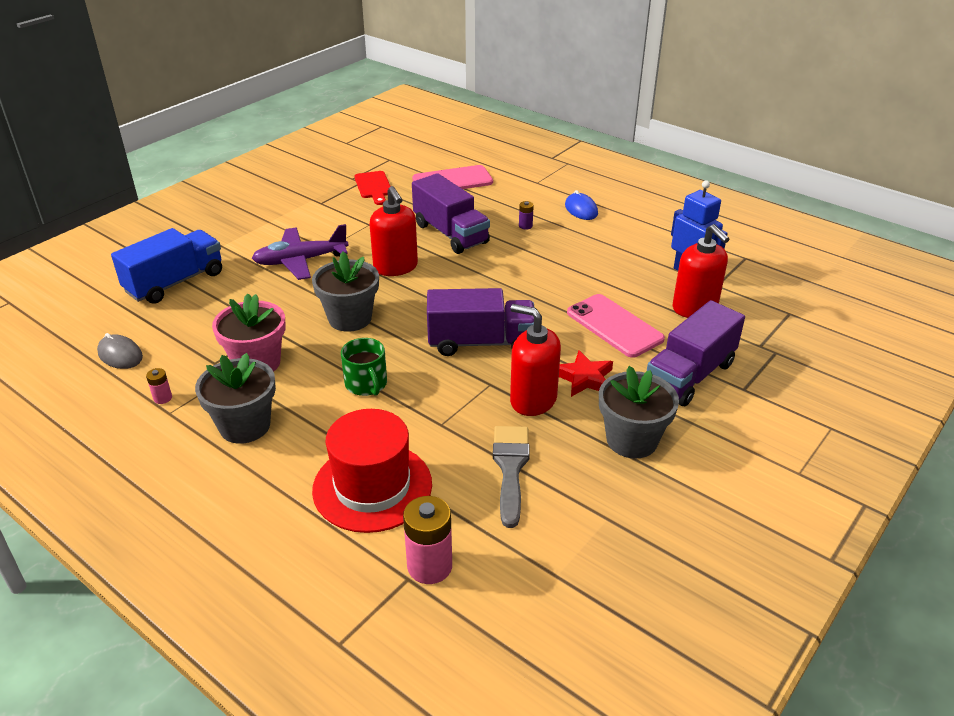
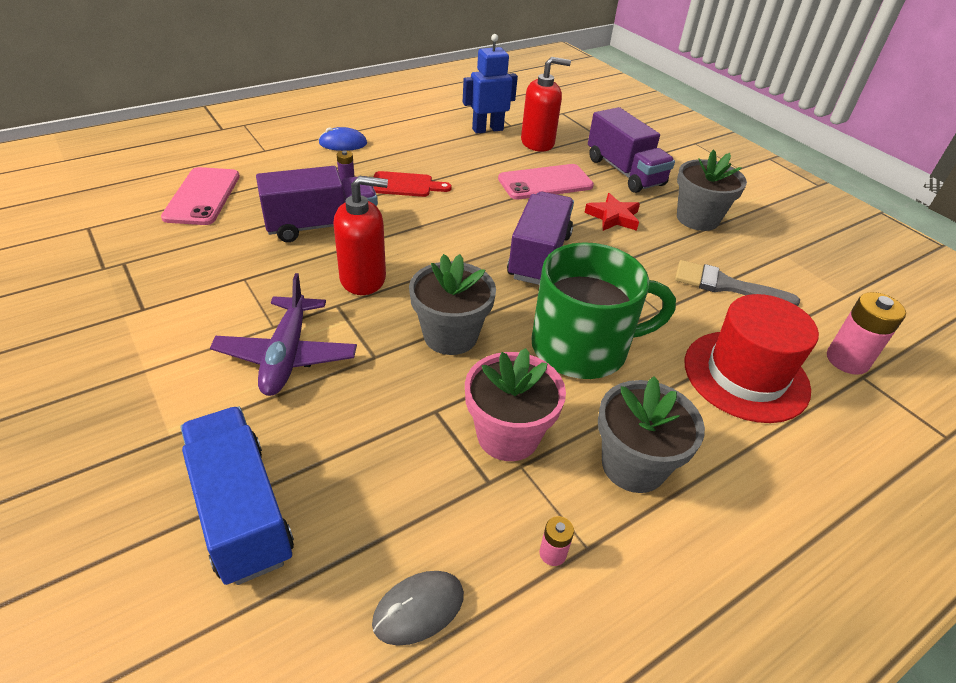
camera: 75 degrees left, 5 degrees up
(366, 384) = (582, 347): green mug -> green mug, size x1.96
(374, 187) = (150, 255): red cutting board -> red cutting board (406, 185)
(533, 400) = (636, 250): red soap dispenser -> none

